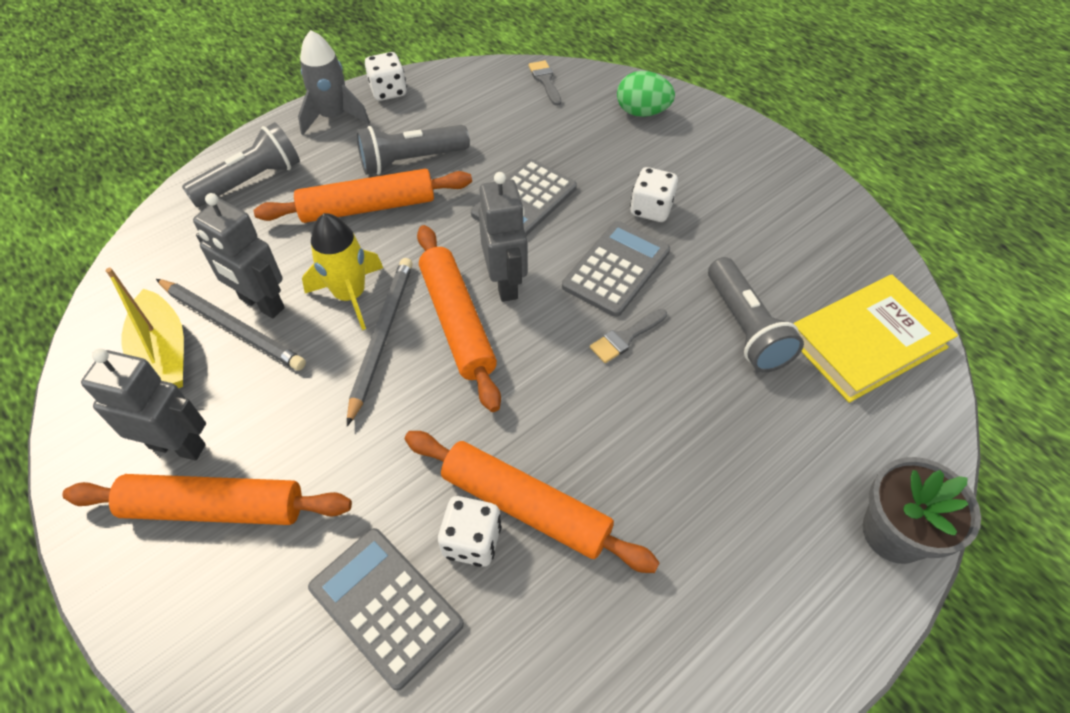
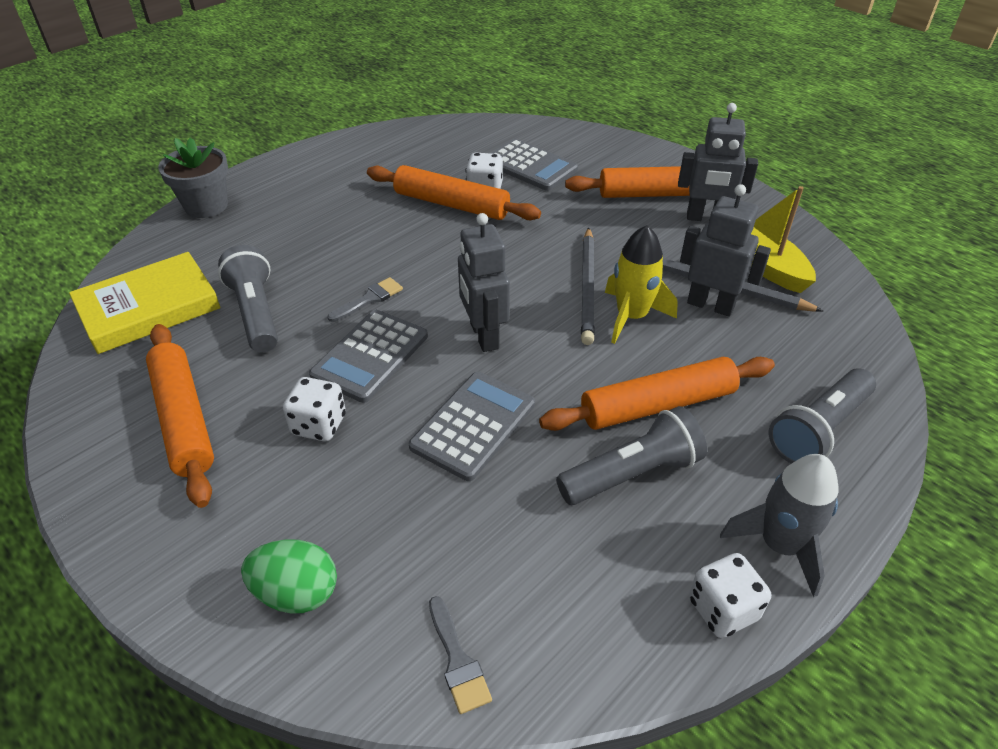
camera: 175 degrees right, 10 degrees down
(457, 321) = (523, 302): orange rolling pin -> orange rolling pin (183, 419)

